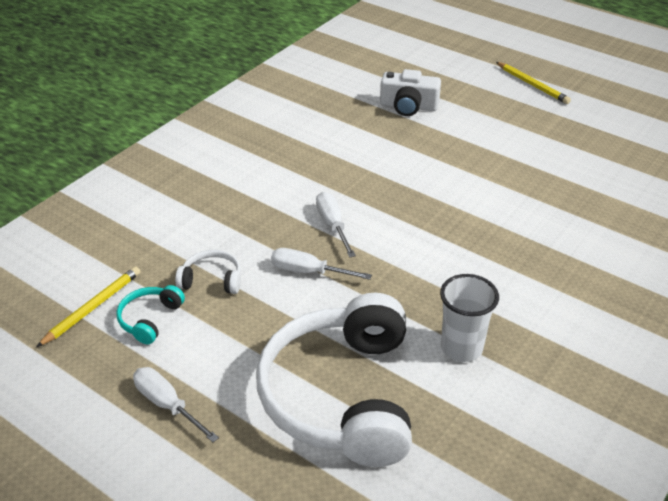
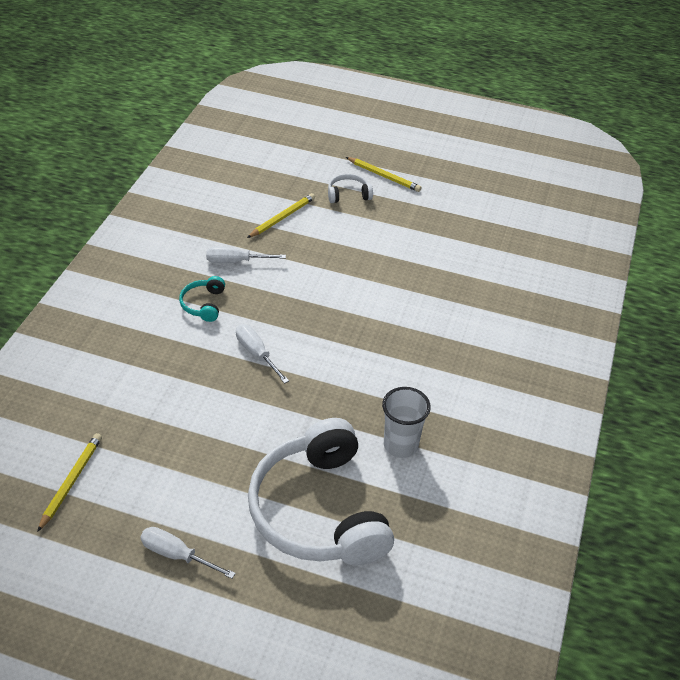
camera: 20 degrees left, 5 degrees up
(150, 319) = (129, 480): turquoise headphones -> turquoise headphones (203, 304)
(212, 280) = (169, 430): white headphones -> white headphones (348, 194)
(309, 272) = (252, 403): white screwdriver -> white screwdriver (236, 261)
(408, 106) = (282, 217): white camera -> yellow pencil

